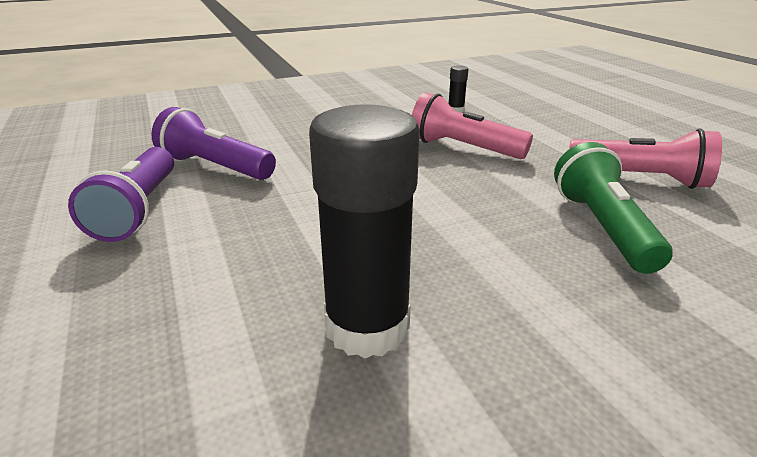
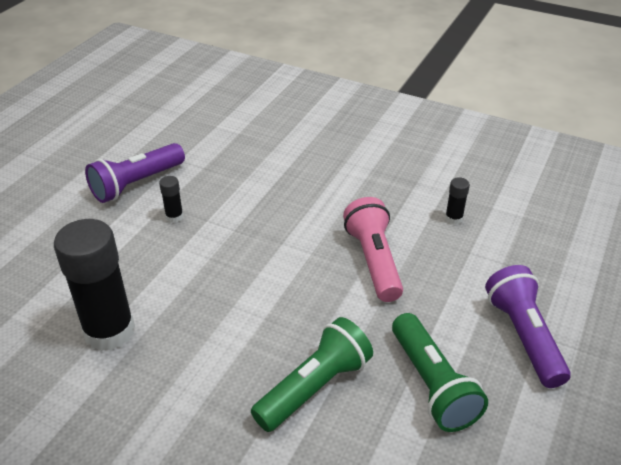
camera: 50 degrees right, 10 degrees up
(215, 167) = (211, 172): purple flashlight -> purple flashlight (523, 336)
(240, 208) = (174, 217): none -> black glue stick
(641, 179) = (432, 385): pink flashlight -> green flashlight

